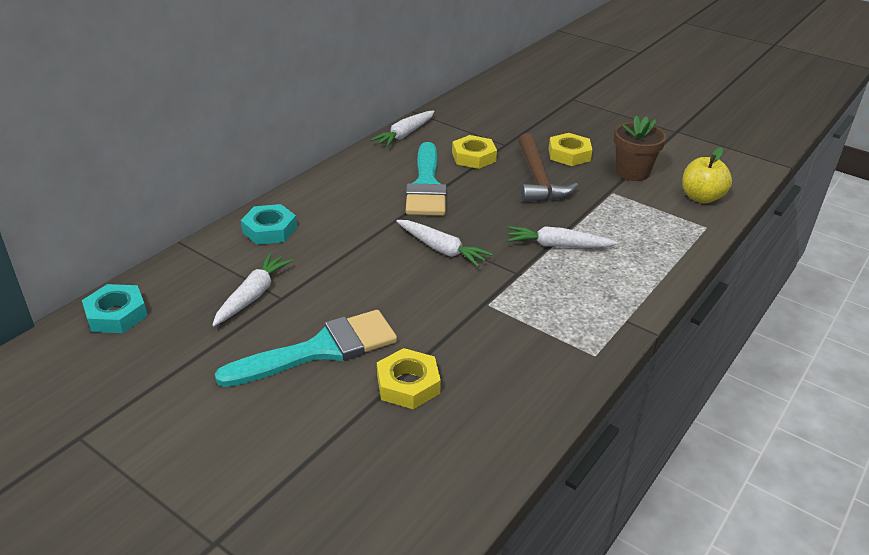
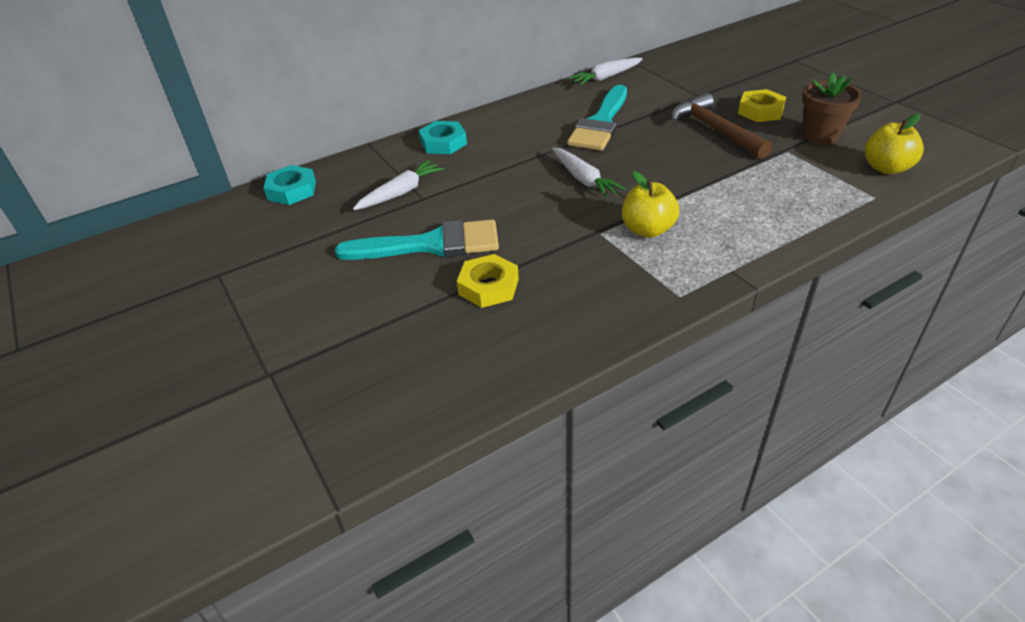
camera: 25 degrees right, 5 degrees up
(473, 157) = (661, 103): yellow nut -> none
(531, 293) = (647, 230): none -> yellow apple
(538, 179) = (714, 130): brown hammer -> brown hammer turned 135 degrees clockwise
(557, 245) = (699, 192): white carrot -> none

